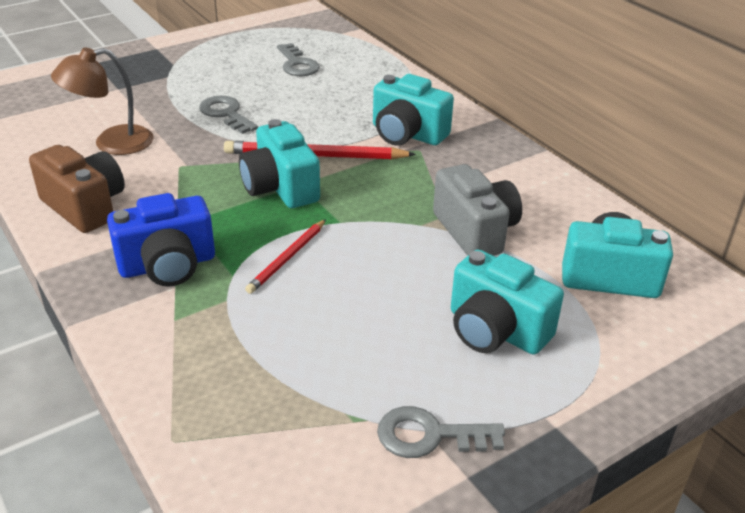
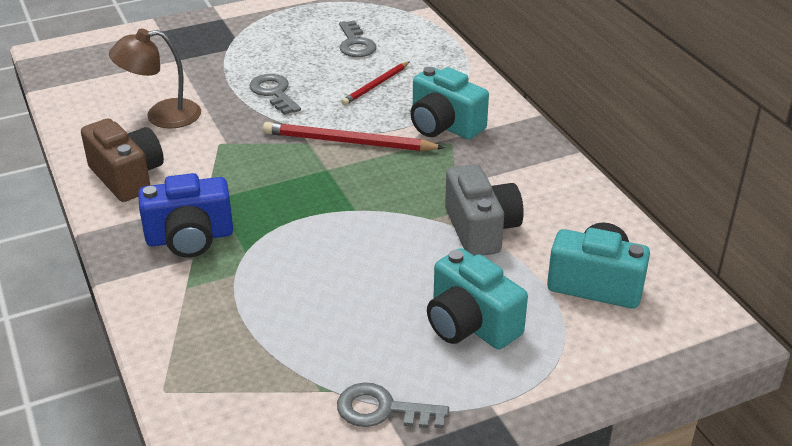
camera: 10 degrees right, 0 degrees up
(280, 188) = (308, 172): turquoise camera -> none
(287, 258) = (298, 240): red pencil -> red pencil (376, 85)

